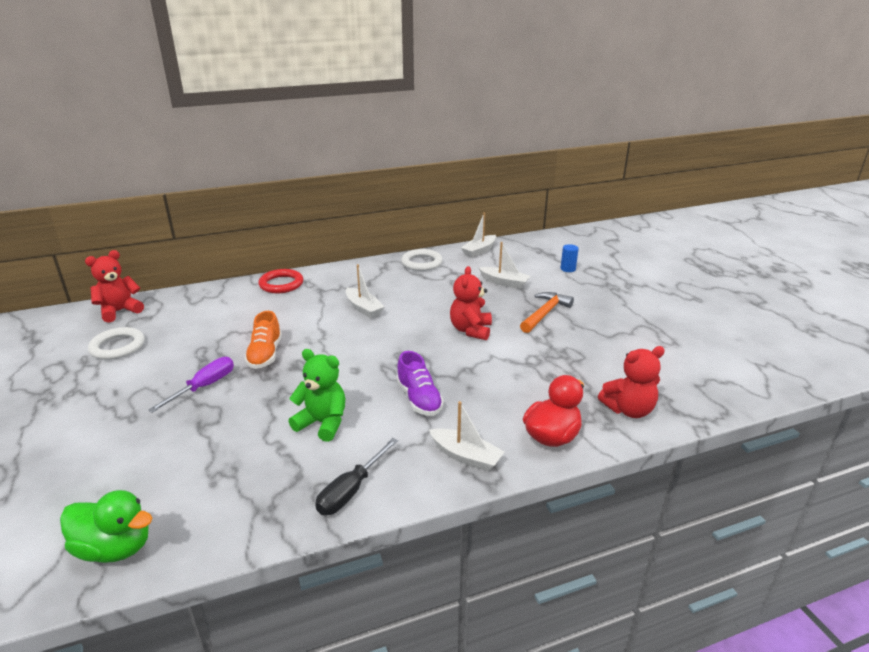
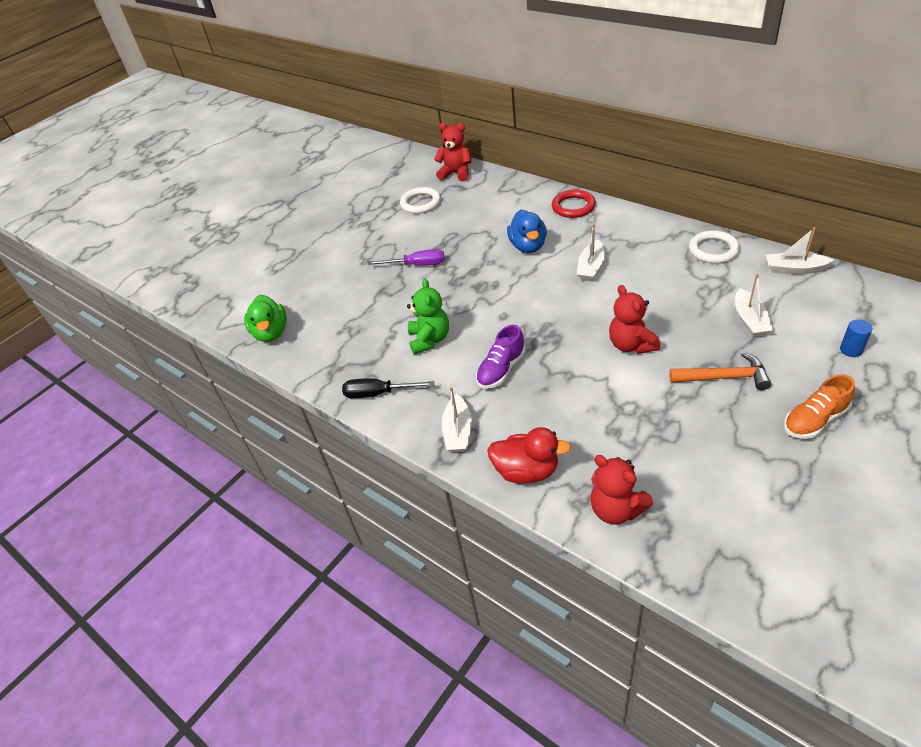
camera: 65 degrees right, 15 degrees up
(265, 354) = (476, 264): orange shoe -> orange shoe (814, 420)
(290, 321) = (528, 246): none -> blue duck
(471, 330) = (631, 345): red teddy bear -> red teddy bear turned 90 degrees counterclockwise

